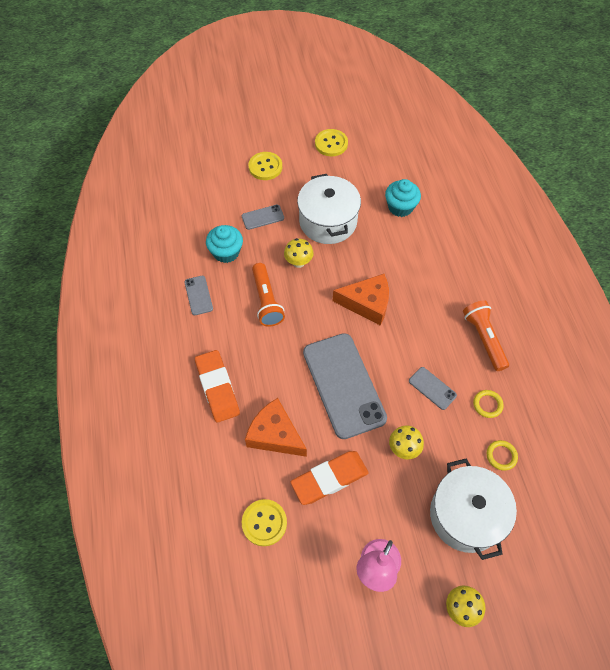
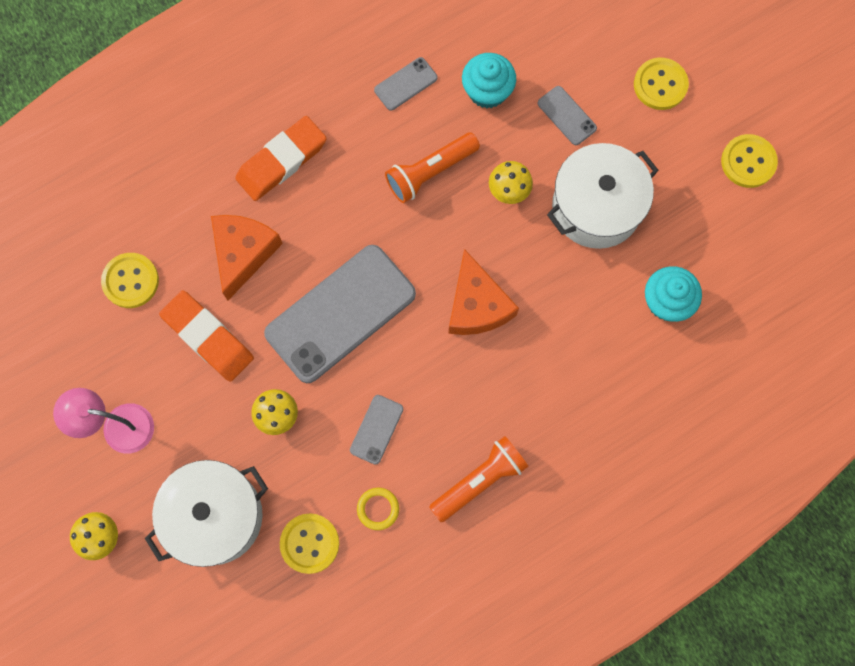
camera: 70 degrees right, 15 degrees up
(501, 456) = (309, 543): yellow ring -> yellow button

